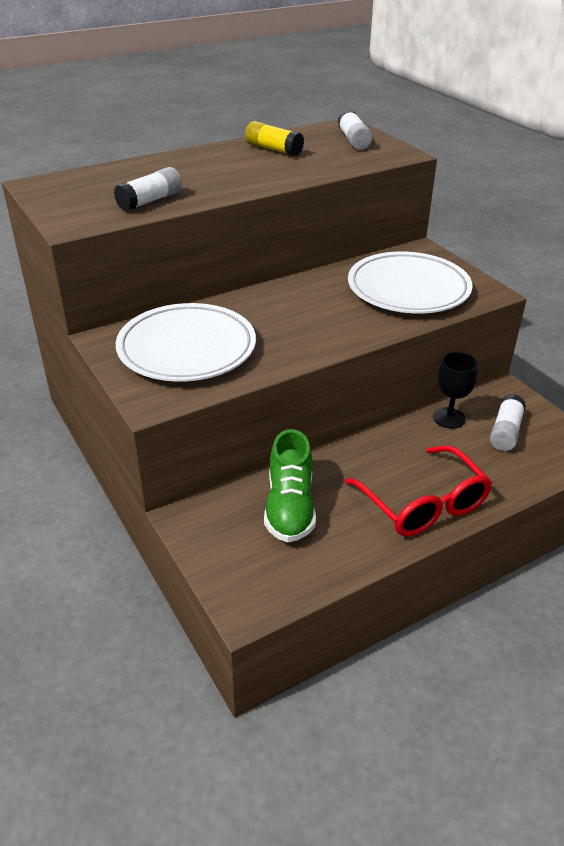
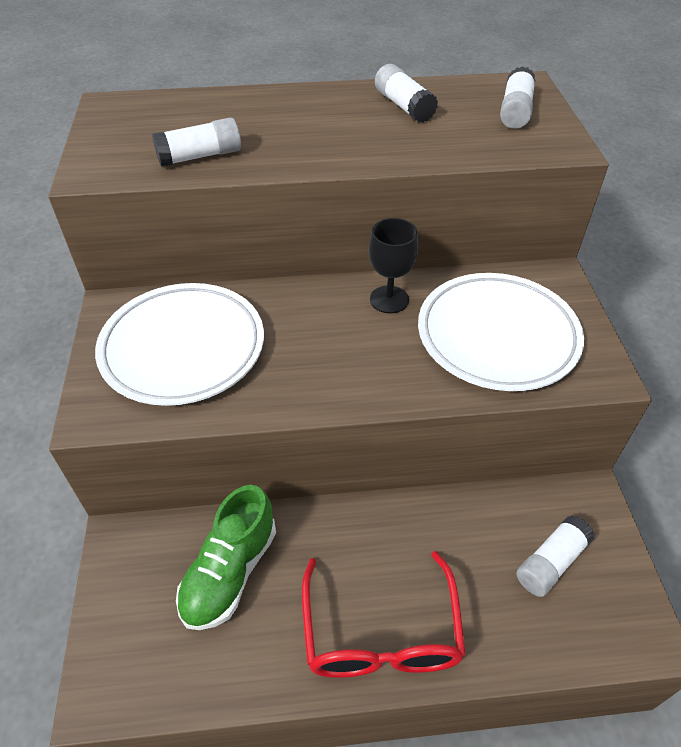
camera: 25 degrees right, 10 degrees up
(273, 149) = (403, 106): yellow glue stick -> white glue stick
(449, 418) = (490, 513): black goblet -> black goblet (389, 299)

